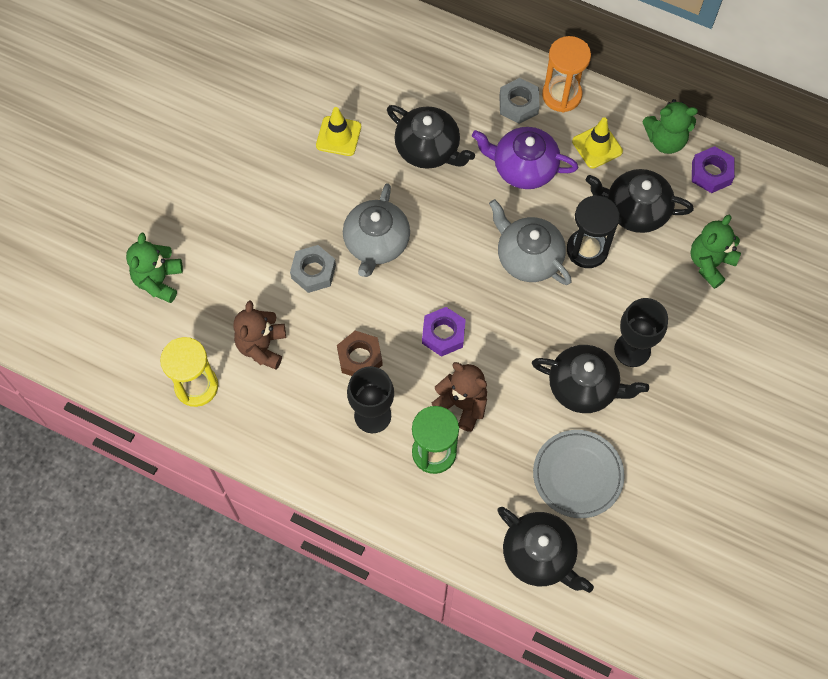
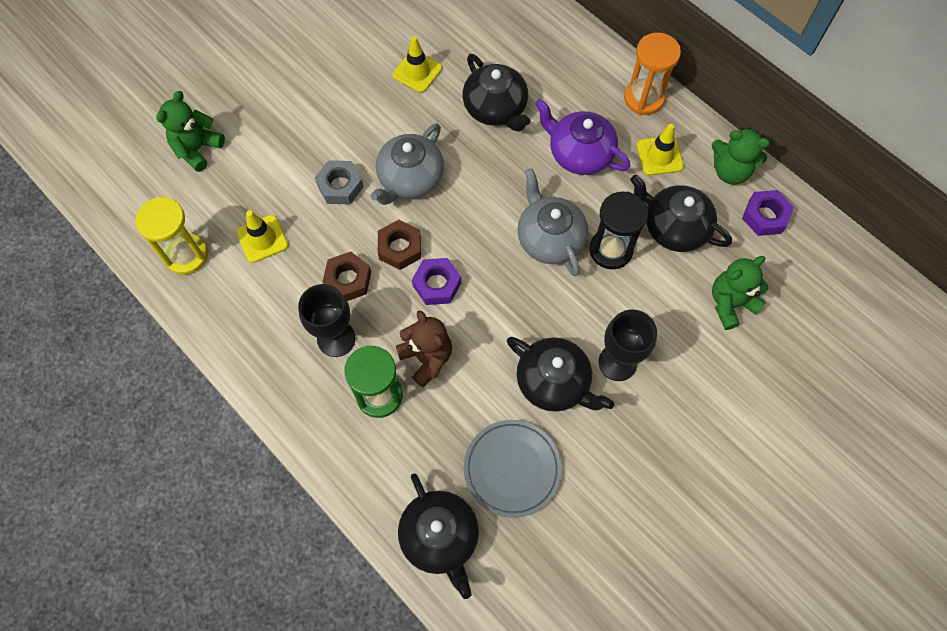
camera: 20 degrees right, 0 degrees up
(262, 346) = (262, 239): brown teddy bear -> yellow traffic cone
(395, 312) = (400, 248): none -> brown nut
(518, 104) = (598, 94): grey nut -> none

